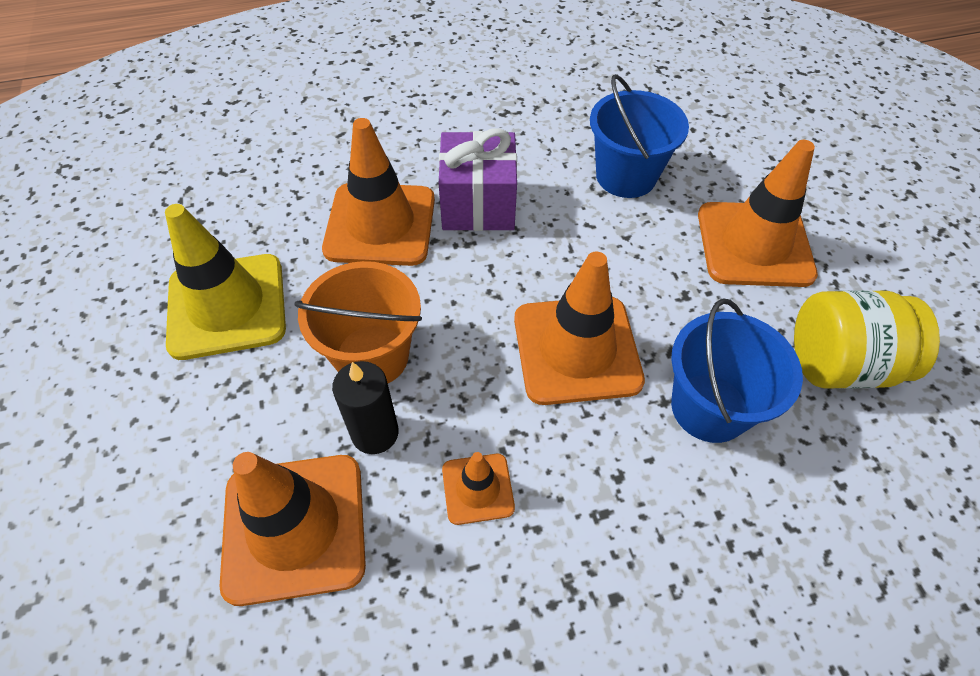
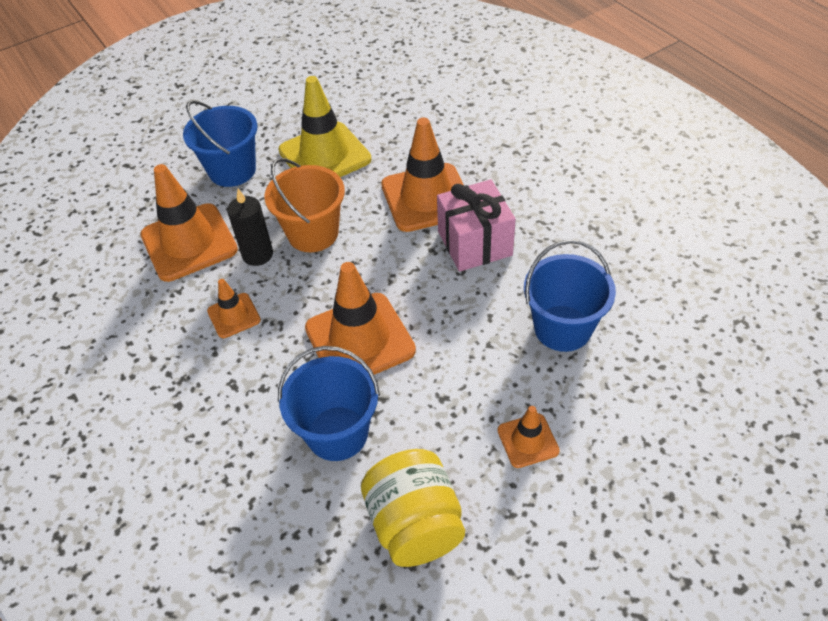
camera: 75 degrees right, 5 degrees down
(171, 431) = (232, 170): none -> blue bucket
(478, 205) = (474, 243): purple gift -> pink gift
(754, 244) = (528, 440): orange traffic cone -> orange traffic cone, size x0.51

